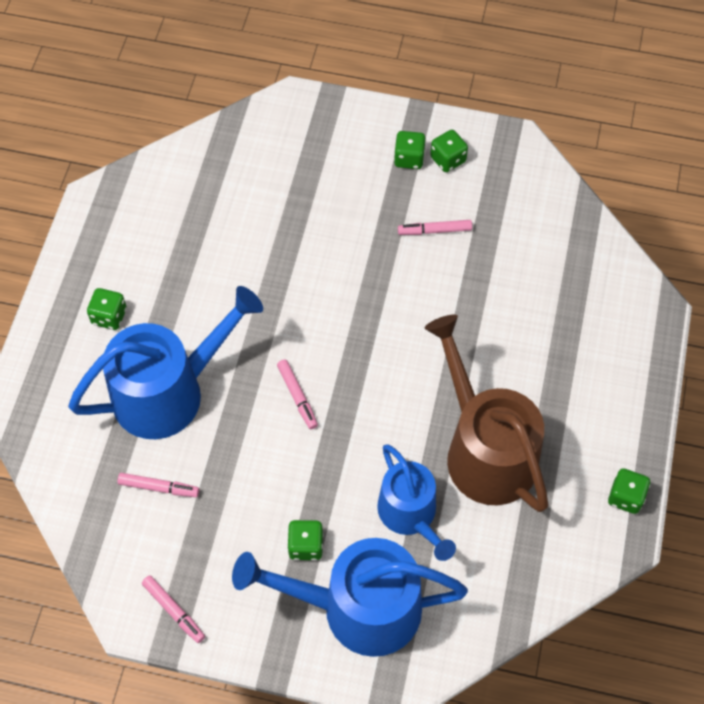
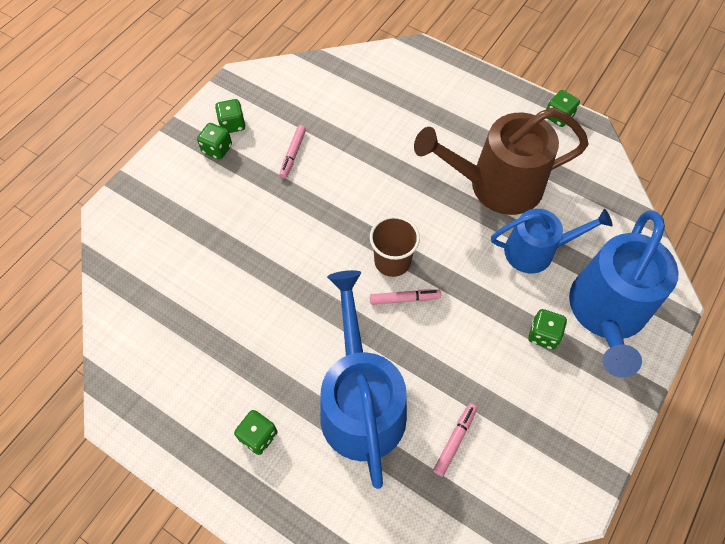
camera: 70 degrees left, 0 degrees up
(174, 611) = (578, 461): pink marker -> none
(338, 371) = (392, 261): none -> brown cup

